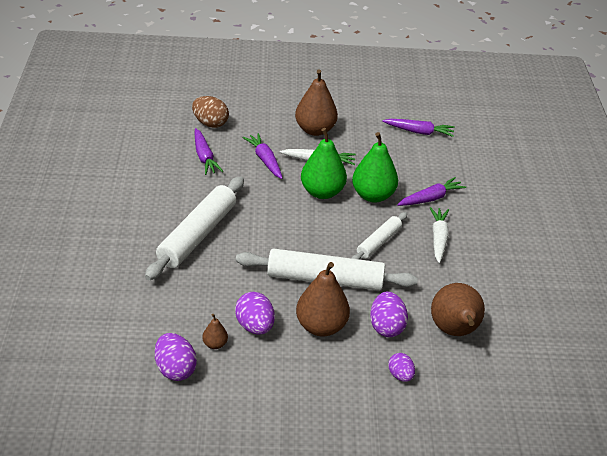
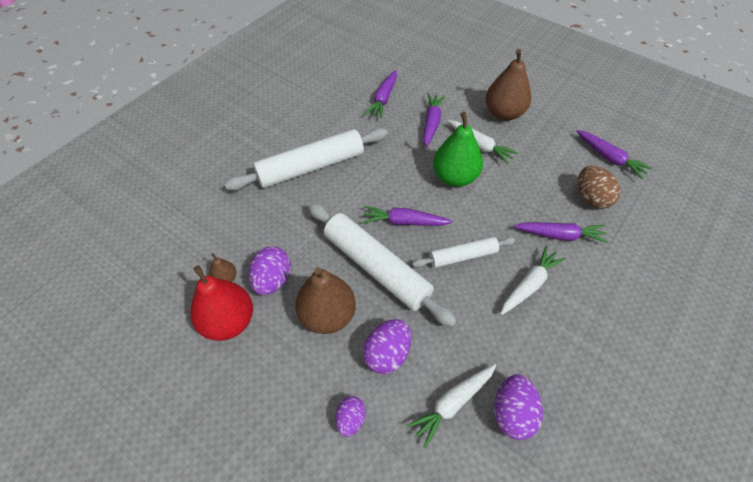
camera: 40 degrees right, 15 degrees up
(175, 369) = (174, 284): purple egg -> purple egg (512, 413)
(210, 123) = (416, 71): brown egg -> brown egg (591, 198)
(250, 369) = (228, 322): none -> red pear
(315, 240) = (404, 222): none -> purple carrot
(373, 195) = (501, 204): green pear -> none
(454, 331) = (452, 403): brown pear -> white carrot

